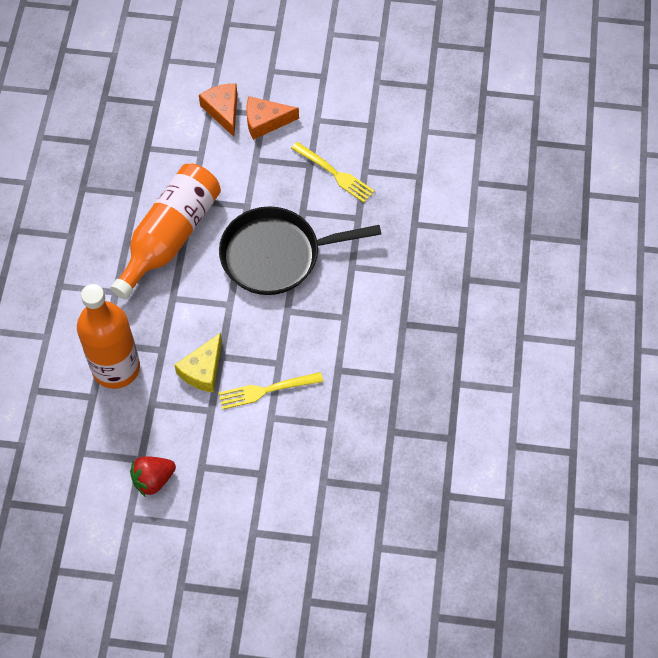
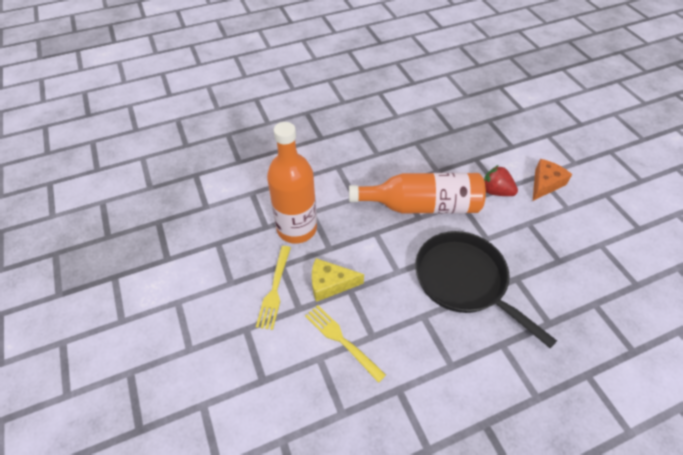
camera: 60 degrees right, 10 degrees down
(153, 480) = (217, 300): red strawberry -> red strawberry (496, 191)
(265, 121) = (563, 212): orange cheese -> none
(334, 173) = (570, 282): yellow fork -> yellow fork (274, 289)

